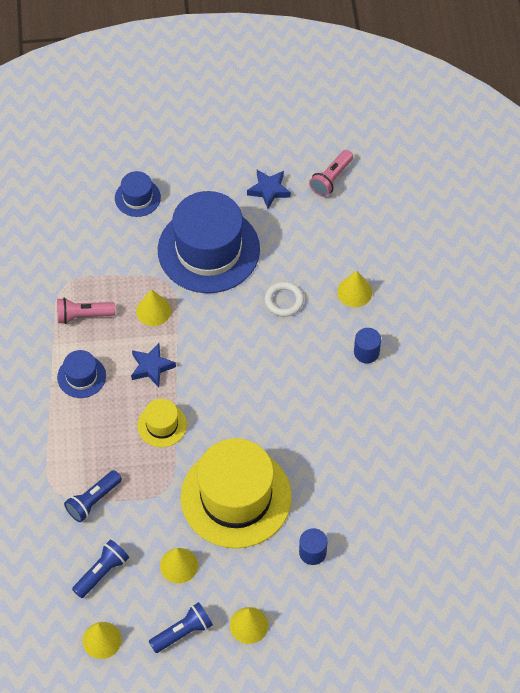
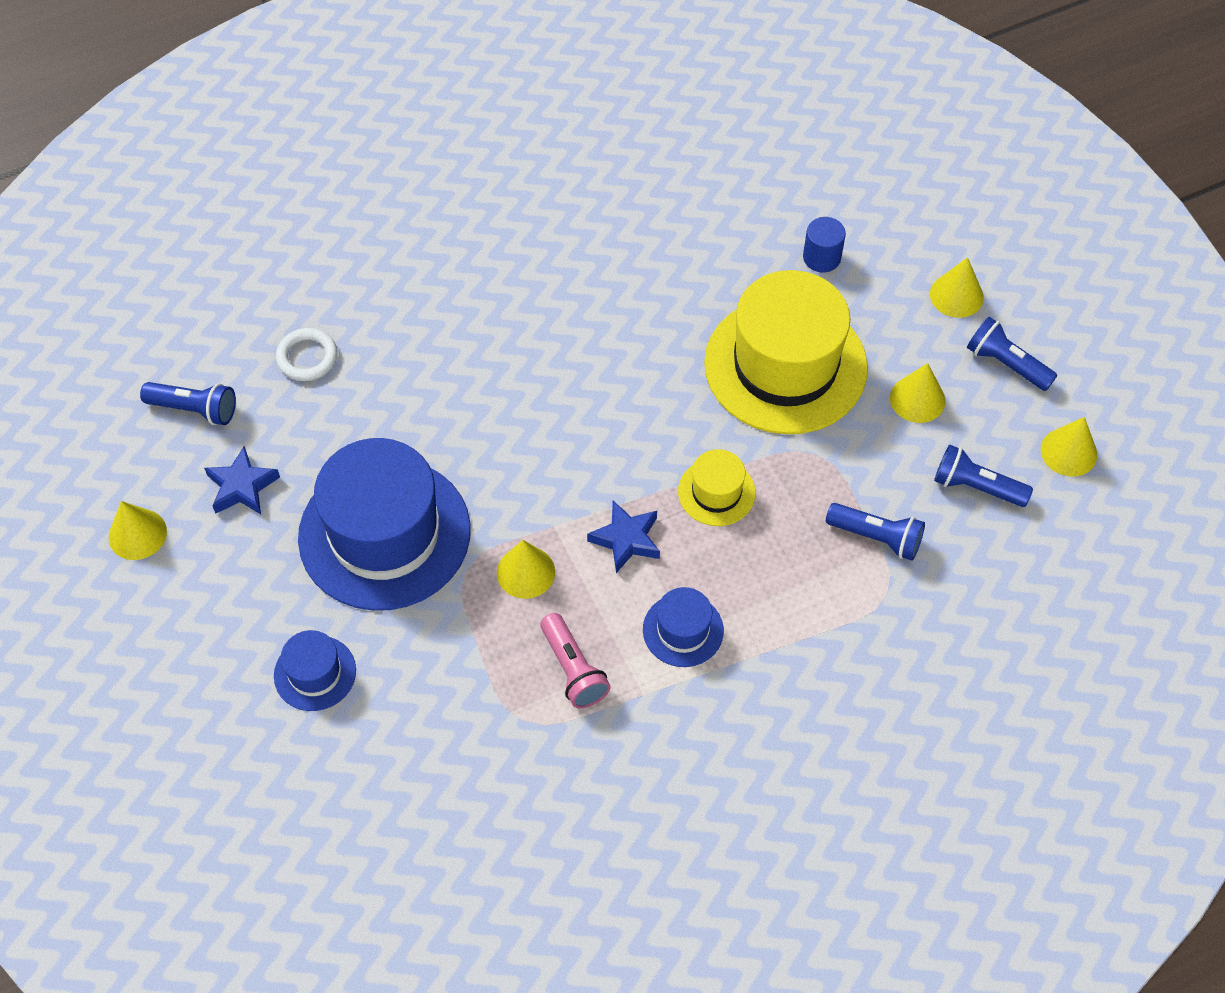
camera: 110 degrees left, 0 degrees up
(284, 301) = (442, 405): white ring -> white ring (307, 357)
(331, 179) = (194, 409): pink flashlight -> blue flashlight
(354, 292) = (395, 323): yellow cone -> yellow cone (137, 534)
(366, 352) = (492, 281): blue cylinder -> none

